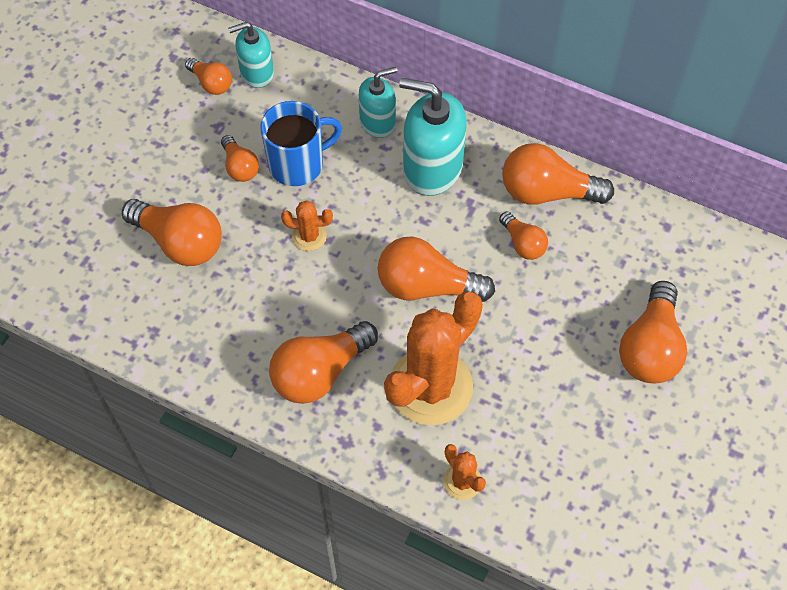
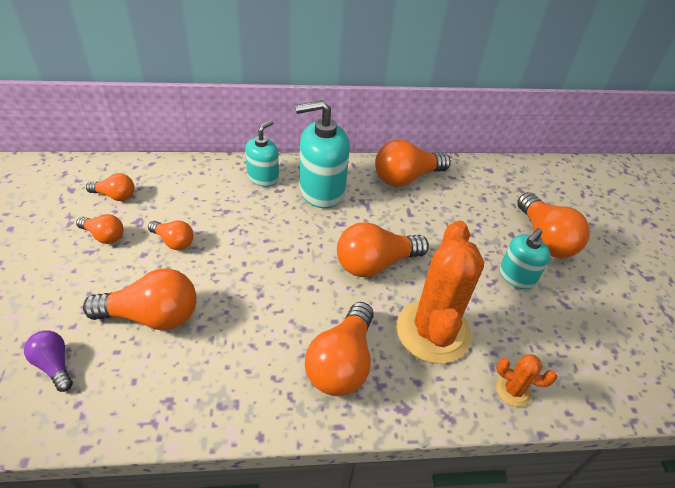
camera: 35 degrees left, 15 degrees down
(81, 252) = (54, 365): none -> purple light bulb
(257, 73) = (150, 178): turquoise soap dispenser -> turquoise soap dispenser (516, 276)
(298, 164) = (220, 223): blue mug -> none
(309, 236) = (262, 267): orange cactus -> none
(523, 243) = (416, 211): orange light bulb -> orange light bulb (104, 236)

